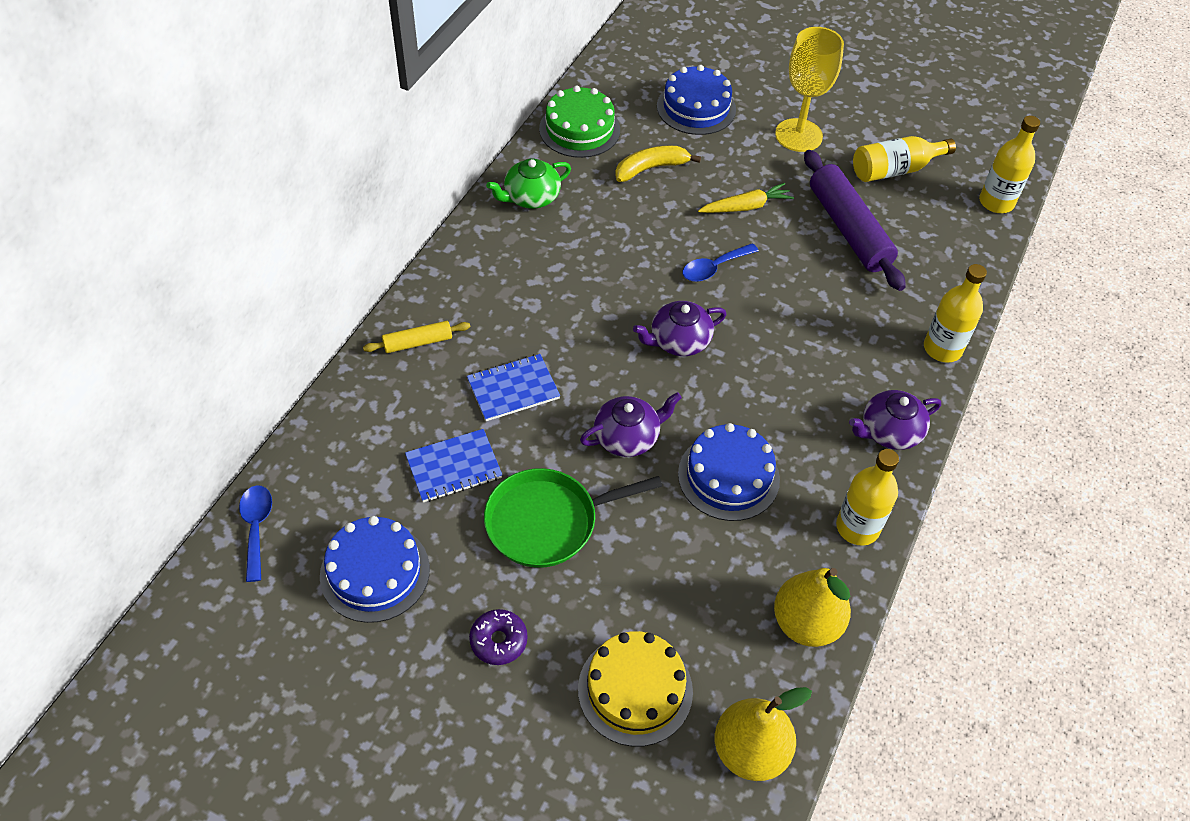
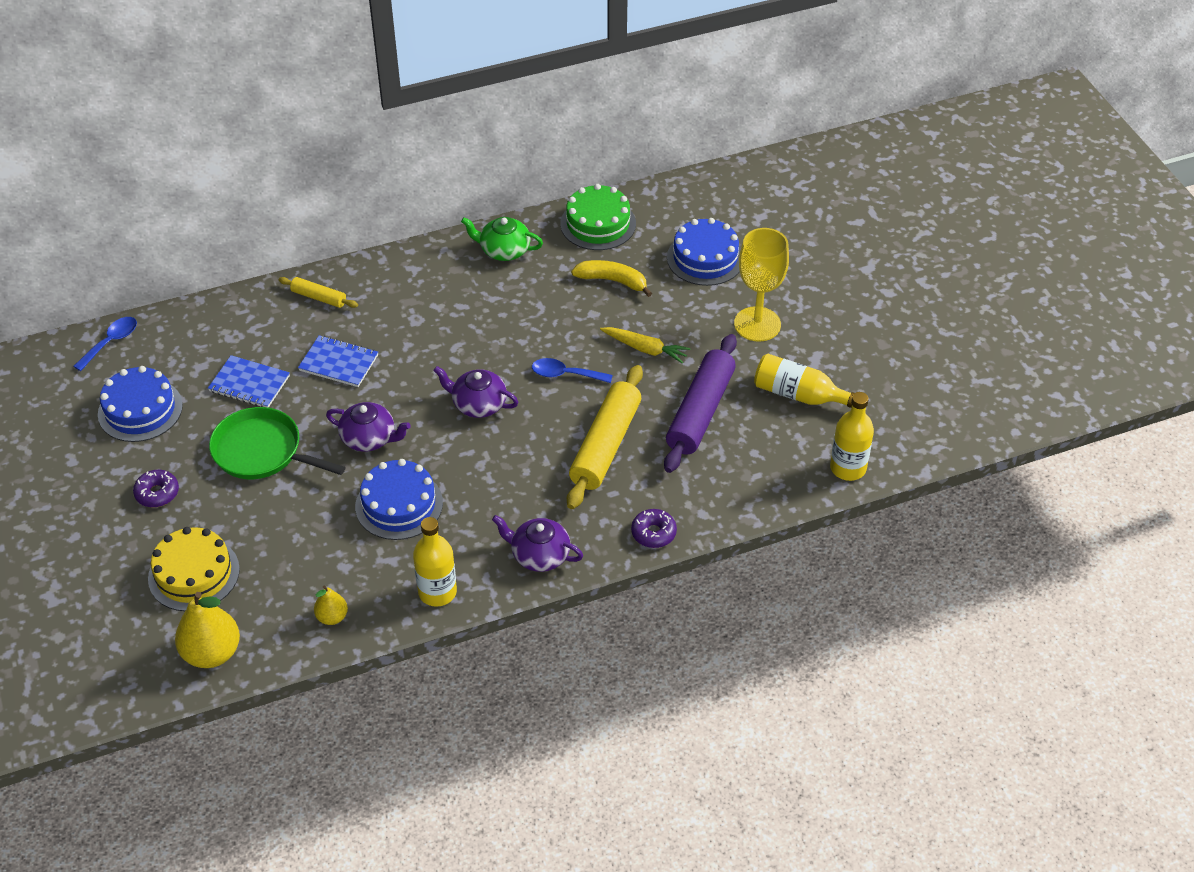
camera: 45 degrees right, 5 degrees down
(806, 623) = (332, 617): yellow pear -> yellow pear, size x0.54
(818, 304) = (605, 445): none -> yellow rolling pin
(942, 348) = (653, 533): yellow bottle -> purple donut

